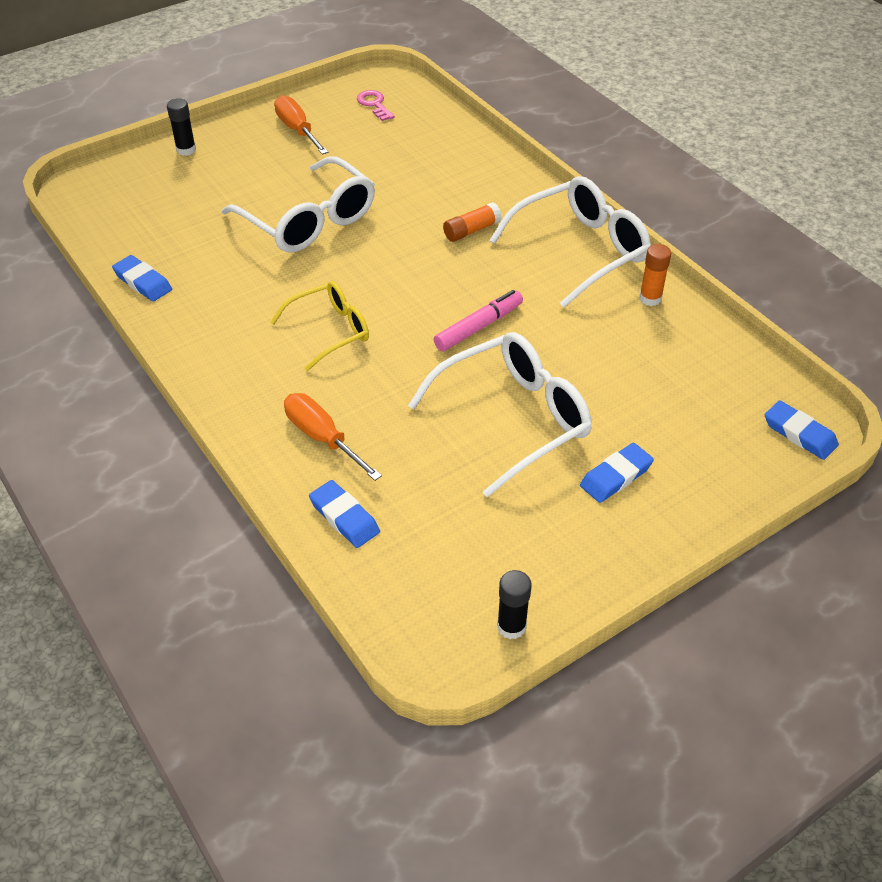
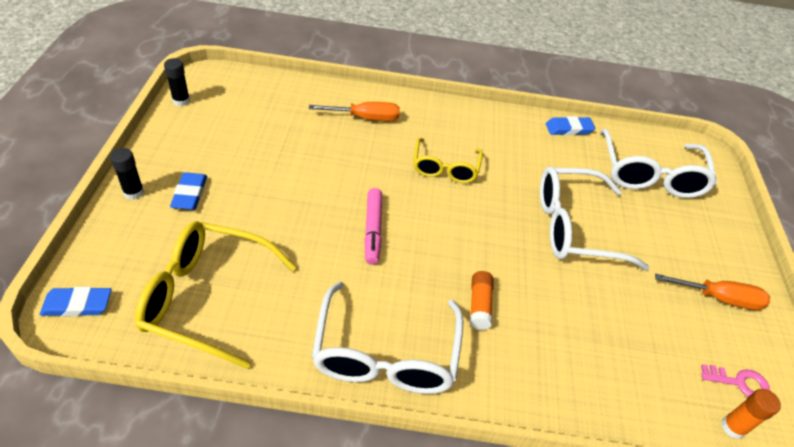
camera: 125 degrees right, 0 degrees up
(186, 150) = (724, 220): black glue stick -> black glue stick (133, 192)
(344, 517) = (308, 96): blue eraser -> none
(514, 419) = (283, 188): white glasses -> white glasses (650, 175)
(650, 298) = (285, 347): orange glue stick -> orange glue stick (733, 427)
(682, 369) = (206, 297): none -> yellow glasses

